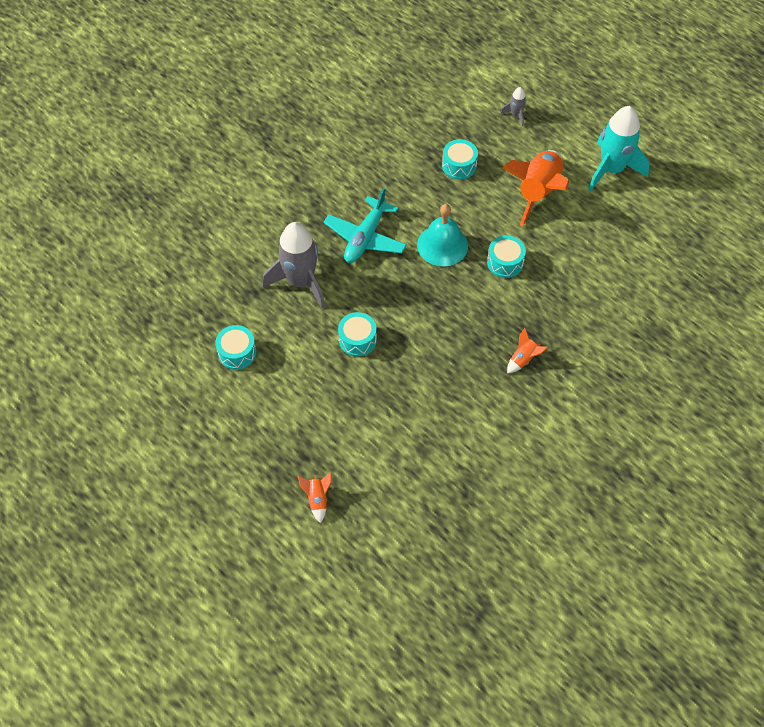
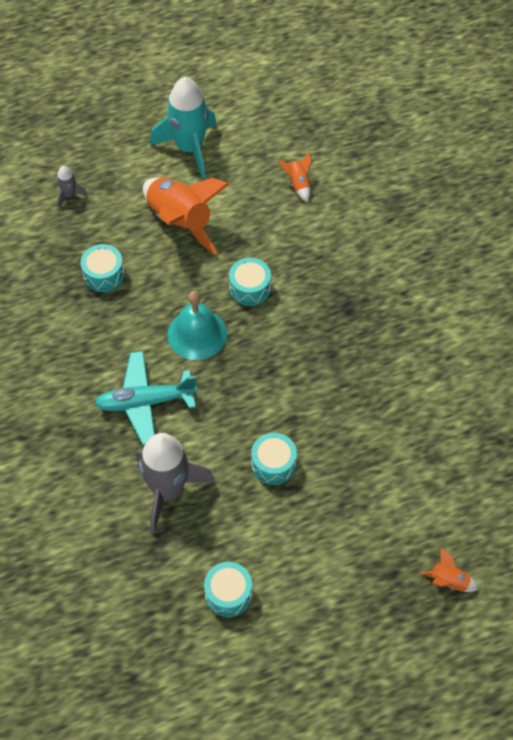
camera: 65 degrees left, 0 degrees up
(365, 237) = (146, 402): turquoise plane -> turquoise plane turned 120 degrees clockwise
(523, 359) = (372, 324): orange rocket -> orange rocket (298, 184)

